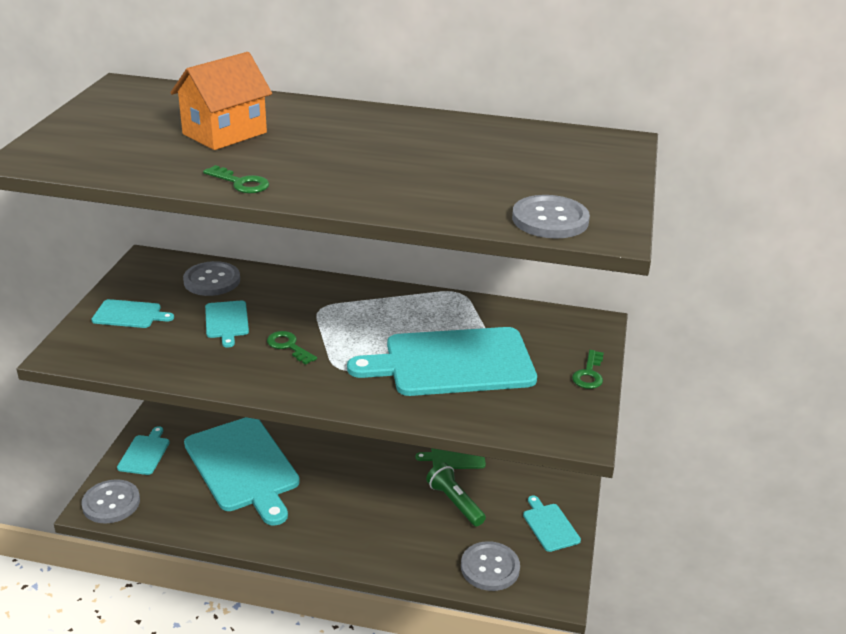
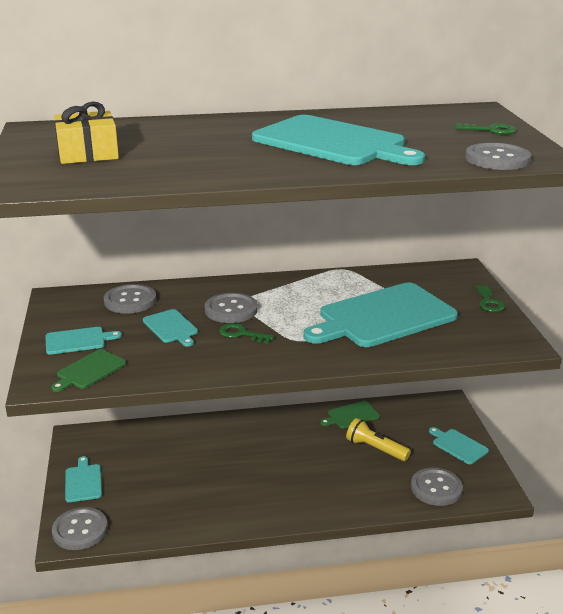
camera: 20 degrees left, 5 degrees down
(115, 350) = (89, 370): none -> green cutting board
(137, 128) = (87, 153): none -> yellow gift
(225, 133) = (170, 146): orange house -> none
(240, 183) = (230, 174): green key -> green key (490, 130)
(243, 466) = (181, 468): turquoise cutting board -> turquoise cutting board (333, 142)
(301, 315) = (231, 310): none -> grey button
(455, 502) = (375, 449): green flashlight -> yellow flashlight

